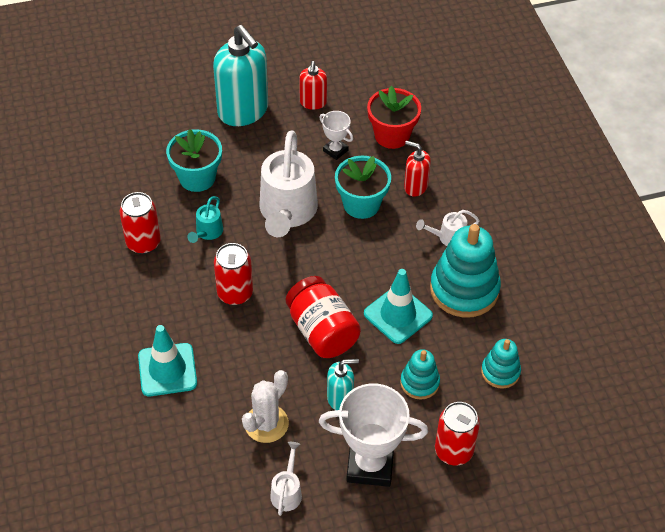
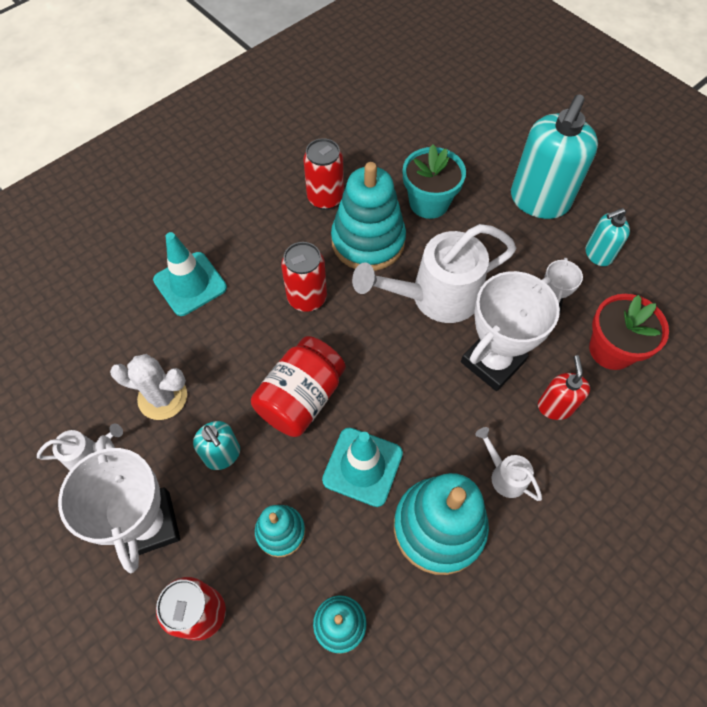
camera: 65 degrees right, 10 degrees up
(207, 232) = (368, 241): turquoise watering can -> turquoise stacking toy
(313, 102) = (598, 254): red soap dispenser -> turquoise soap dispenser
(361, 204) = (492, 362): turquoise flower pot -> white trophy

